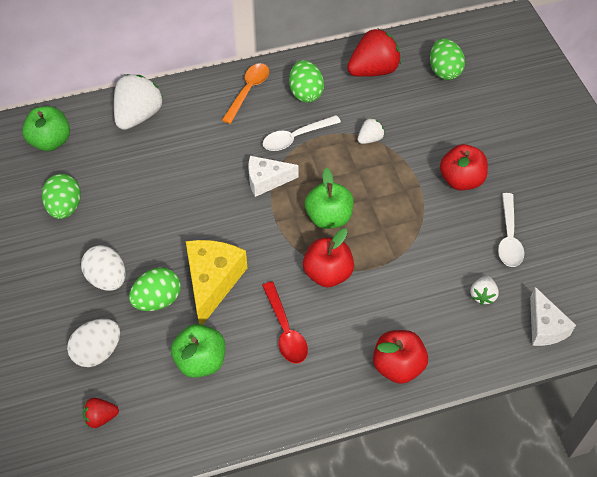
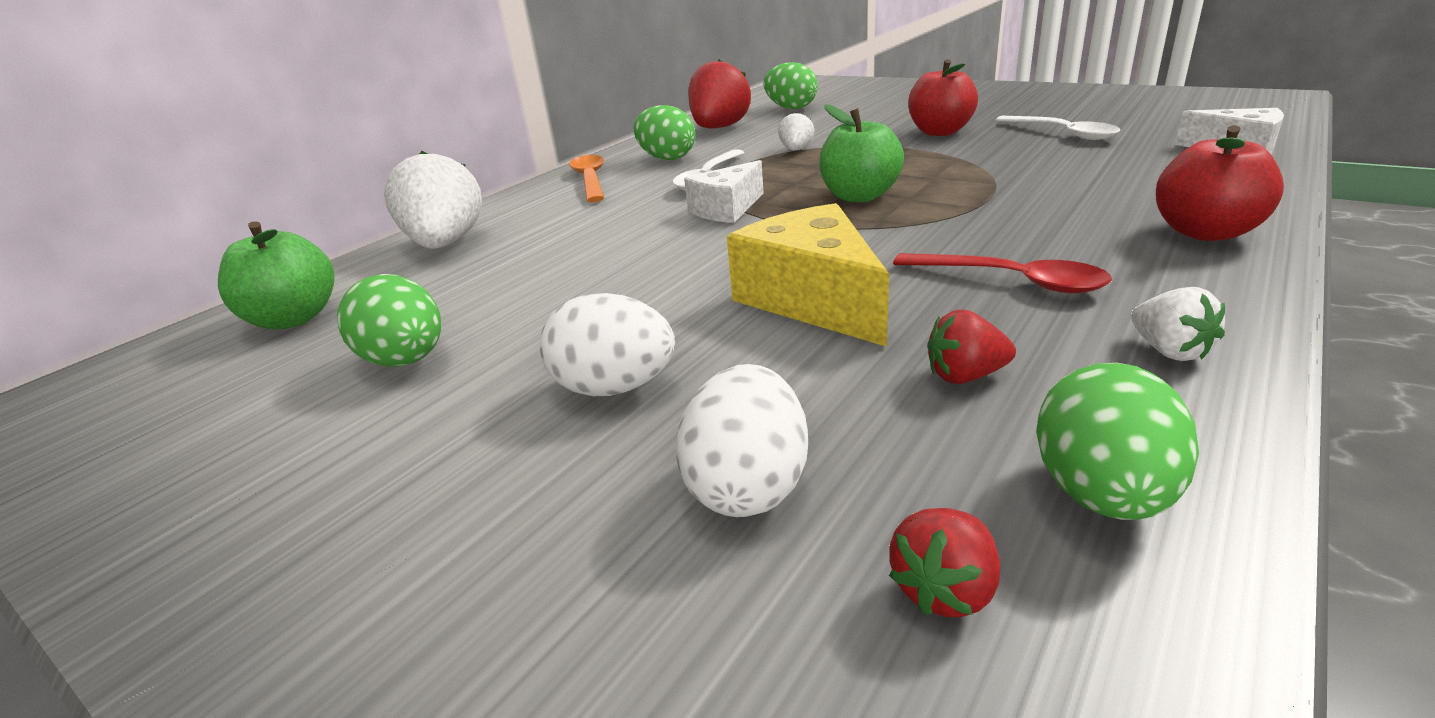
camera: 35 degrees left, 25 degrees down
(158, 300) = (756, 359): green egg -> green egg (1101, 494)
(201, 361) = (965, 376): green apple -> red strawberry
(328, 273) = (950, 223): red apple -> none
(482, 295) = (1136, 161): white strawberry -> white strawberry (1169, 351)

